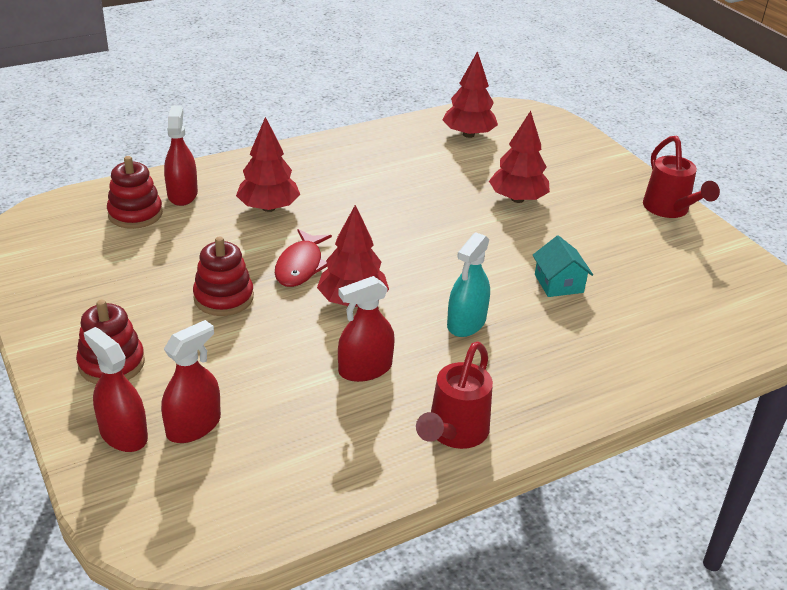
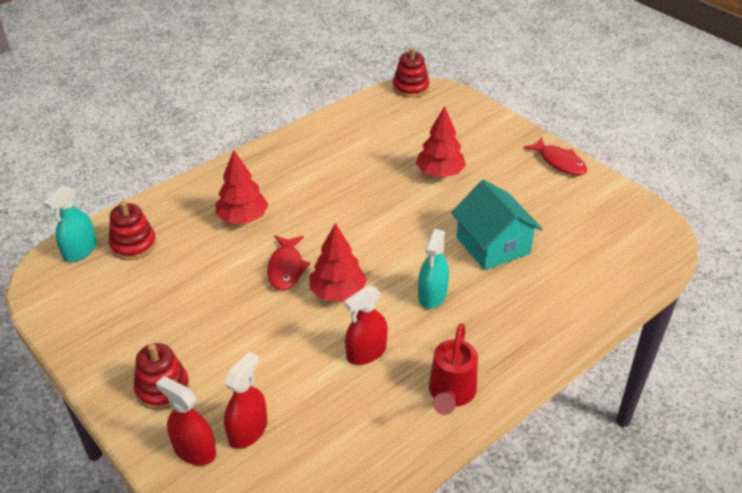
camera: 10 degrees left, 5 degrees up
(74, 210) = (80, 250): none -> turquoise spray bottle
(182, 194) = (166, 218): red spray bottle -> none
(223, 298) = (233, 310): red stacking toy -> red stacking toy (410, 88)
(468, 134) = (384, 118): red tree -> none
(558, 283) = (493, 245): turquoise house -> turquoise house, size x1.77
(670, 210) = (559, 162): red watering can -> red fish

